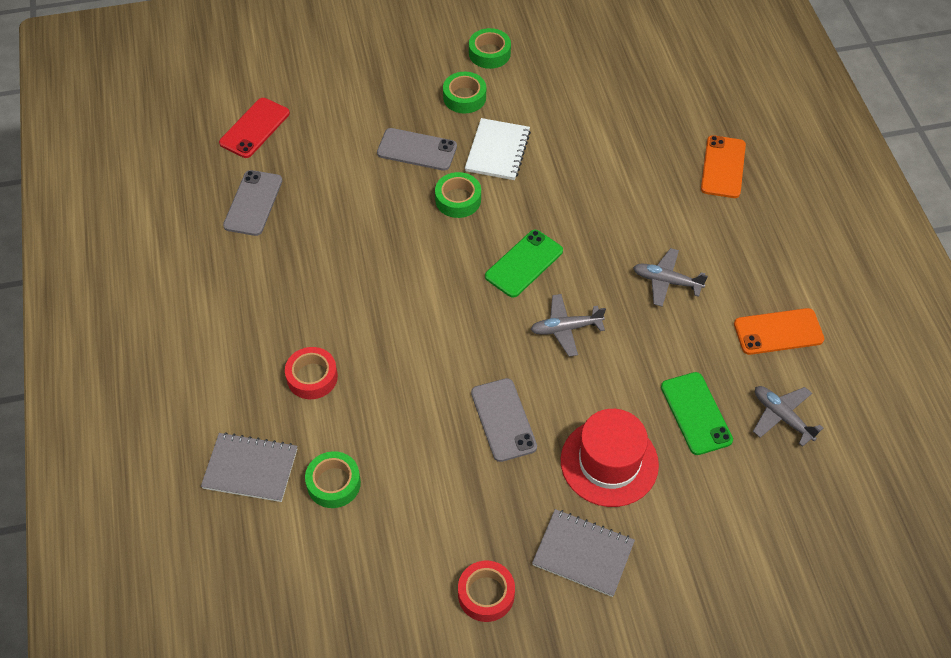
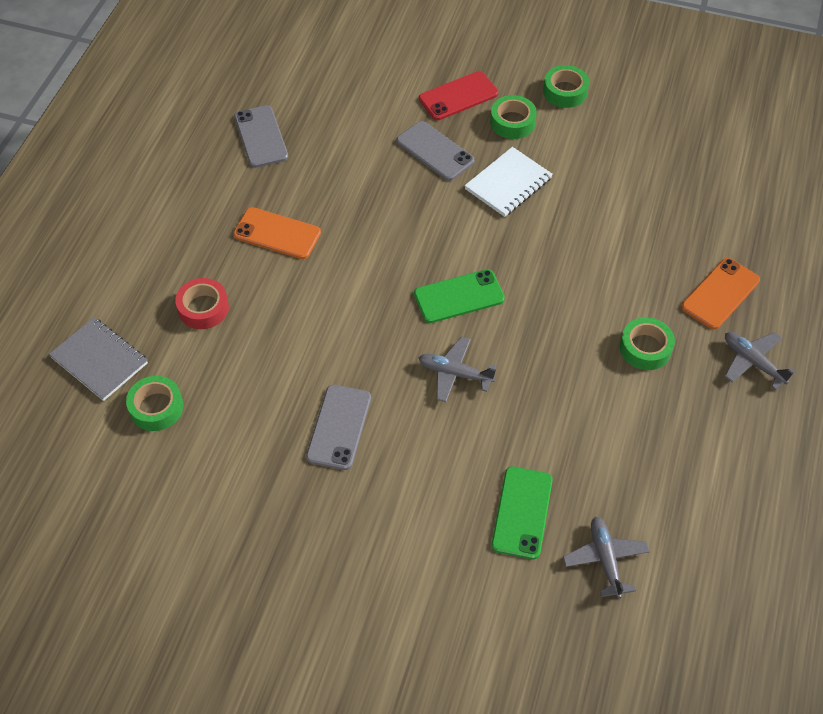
camera: 30 degrees right, 0 degrees up
(253, 203) = (261, 137): grey phone -> grey phone turned 60 degrees counterclockwise
(255, 128) = (308, 73): red phone -> red phone (458, 96)
(458, 199) = (440, 212): green tape -> green tape (645, 348)
(486, 594) = (213, 572): red tape -> none
(583, 553) = (323, 584): grey notebook -> none
(609, 462) = (407, 515): red hat -> none
(666, 281) = (583, 376): grey plane -> grey plane (753, 362)
(778, 332) = (661, 477): orange phone -> orange phone (277, 234)

